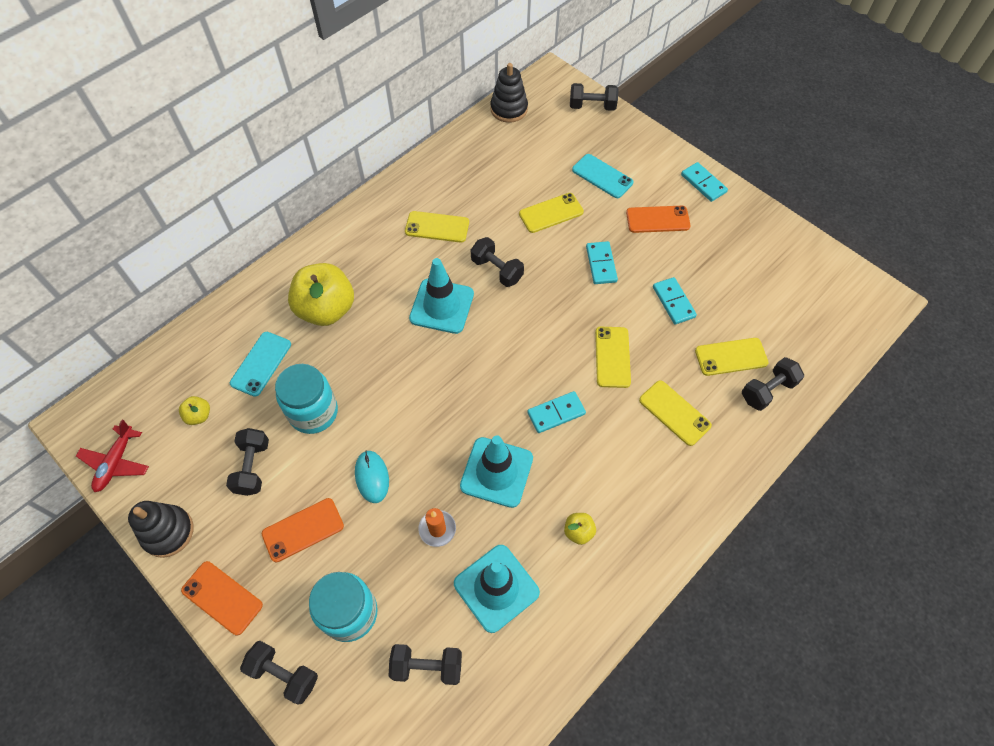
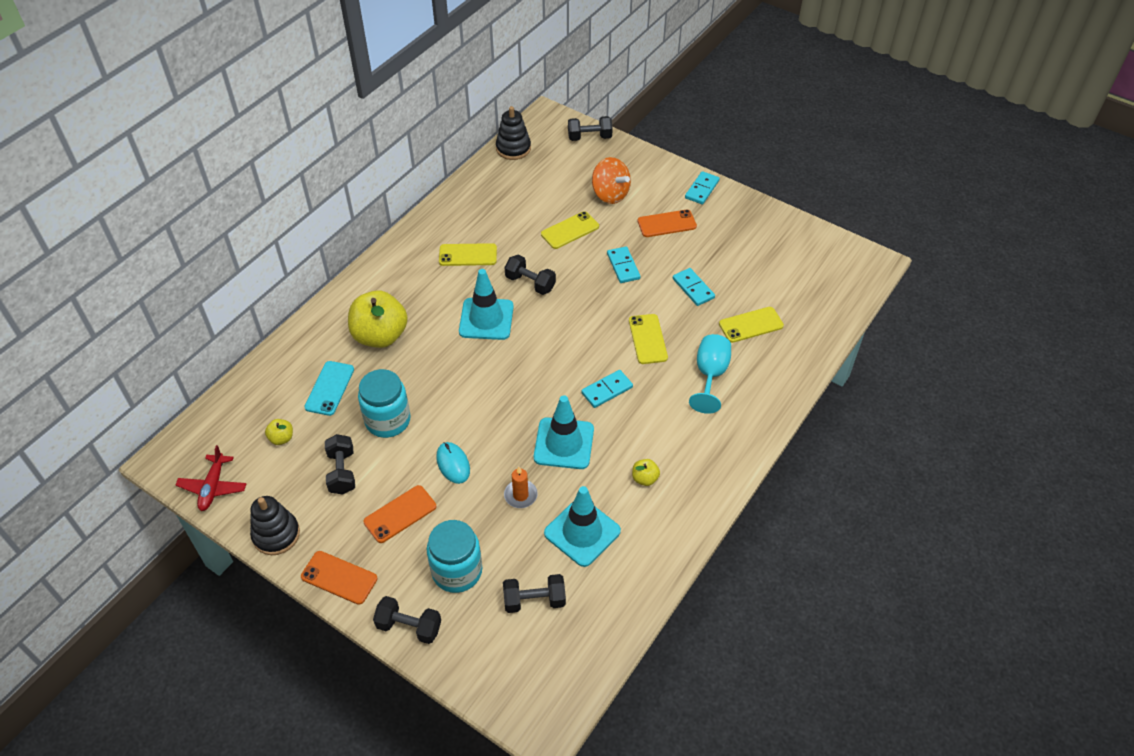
camera: 10 degrees left, 10 degrees down
(602, 176) = (610, 194): turquoise phone -> orange spinning top
(674, 413) = (710, 375): yellow phone -> turquoise goblet
(703, 183) = (701, 189): turquoise domino -> turquoise domino turned 75 degrees clockwise
(767, 390) = (787, 347): black dumbbell -> none

